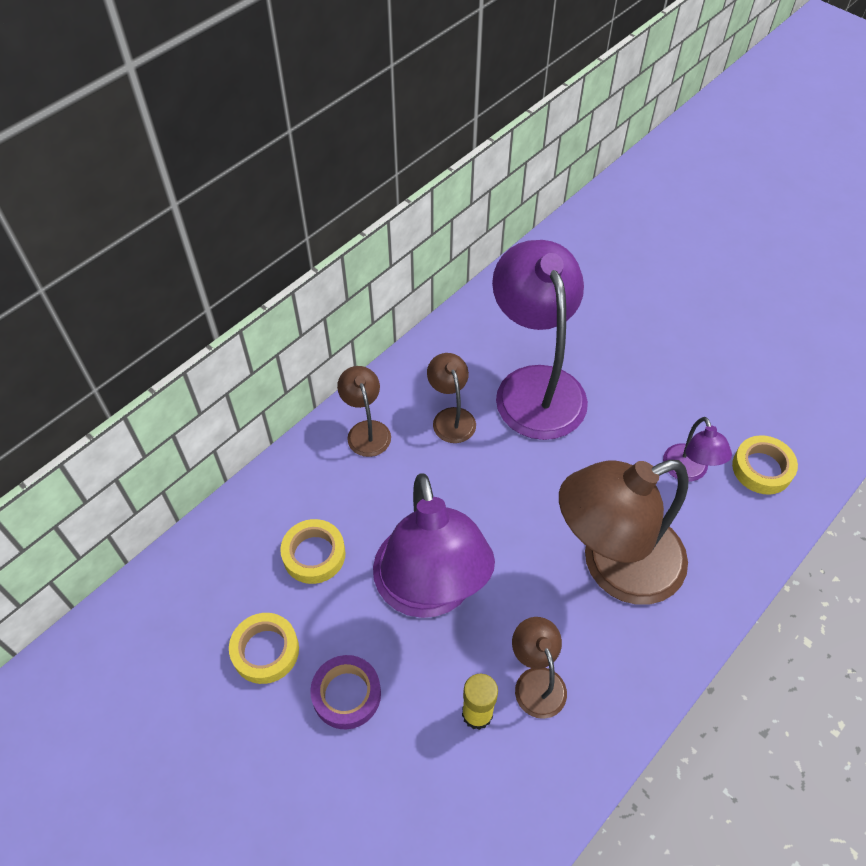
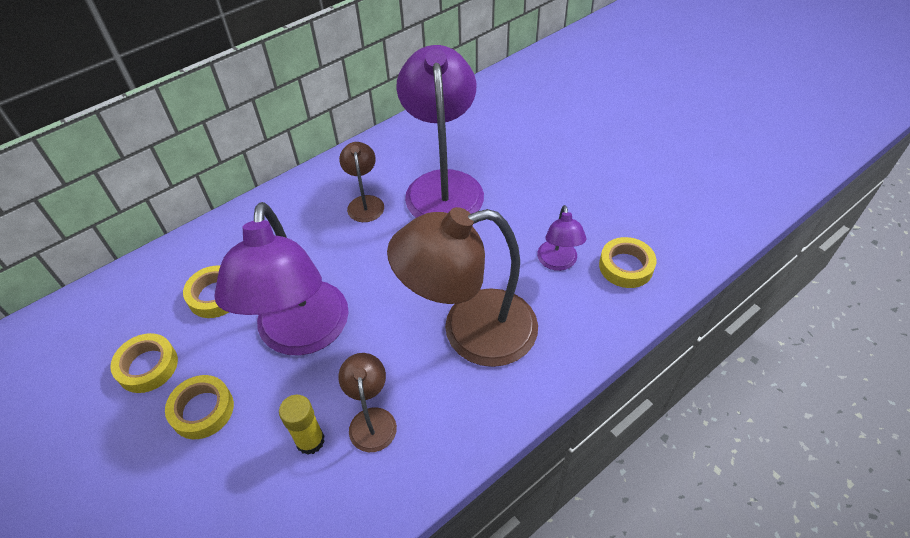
camera: 10 degrees right, 5 degrees down
(346, 694) = (202, 410): purple tape -> yellow tape
(366, 430) = (292, 206): brown lamp -> none

